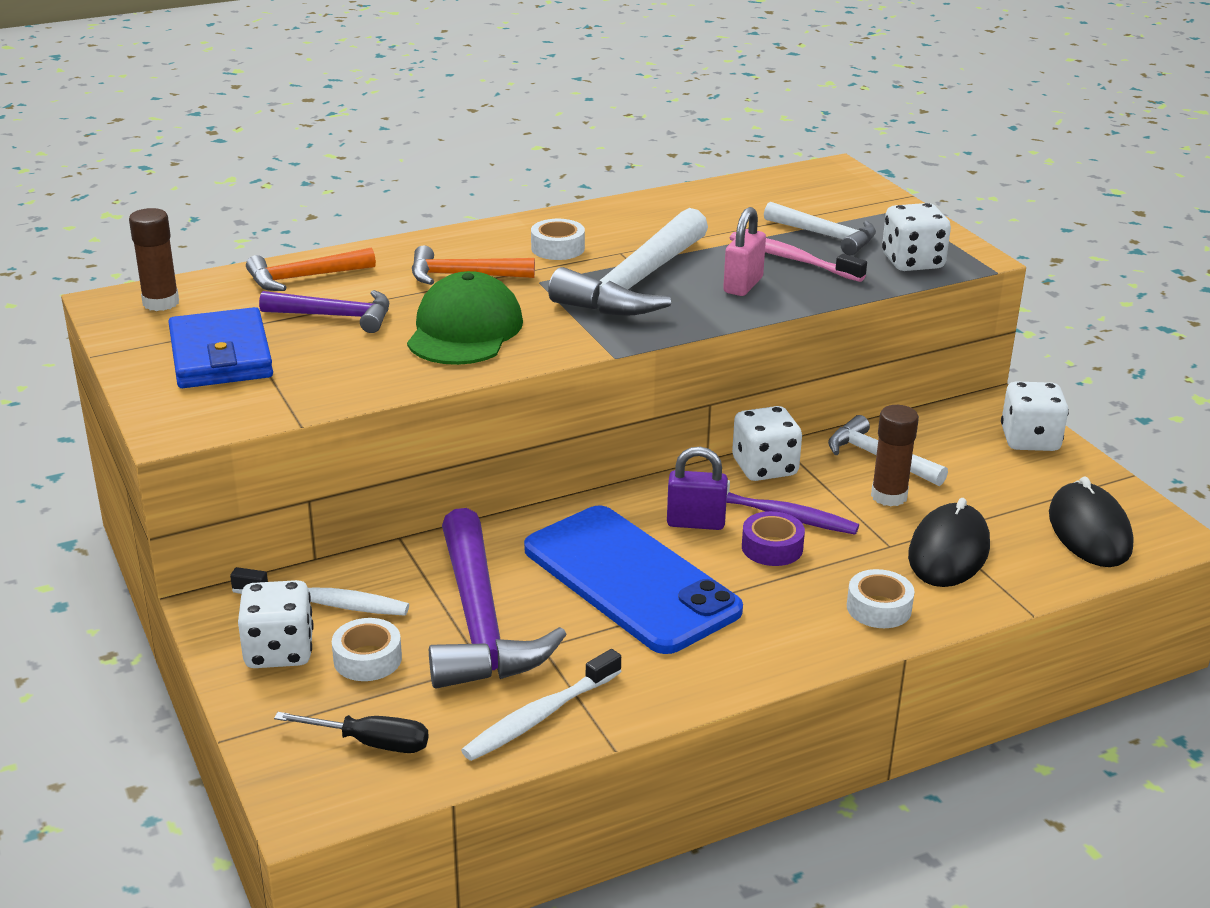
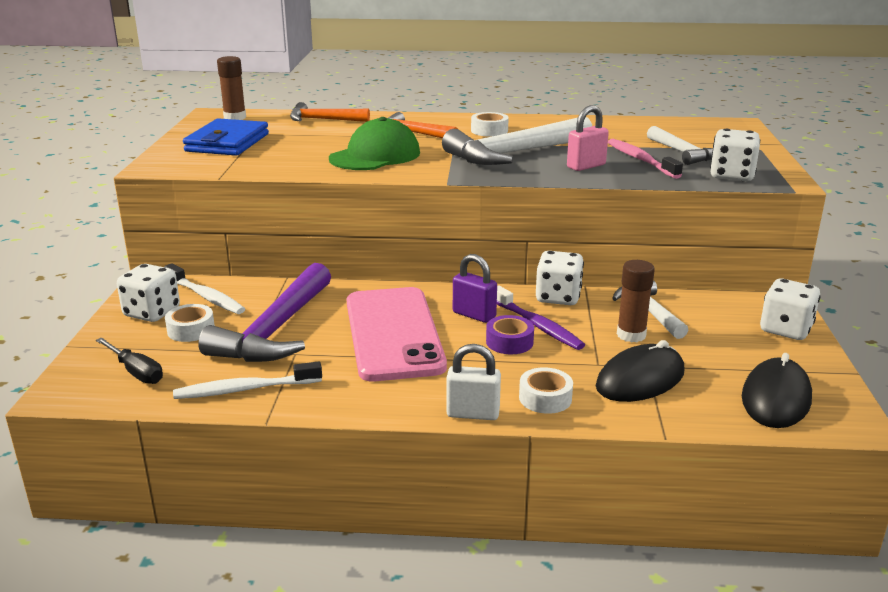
camera: 30 degrees right, 5 degrees down
(336, 316) = (313, 138): purple hammer -> none
(630, 580) = (393, 334): blue phone -> pink phone
(825, 654) = (473, 413): none -> white padlock

